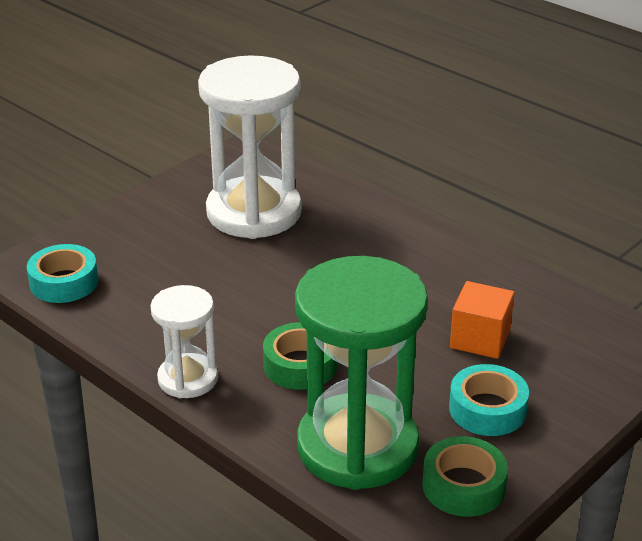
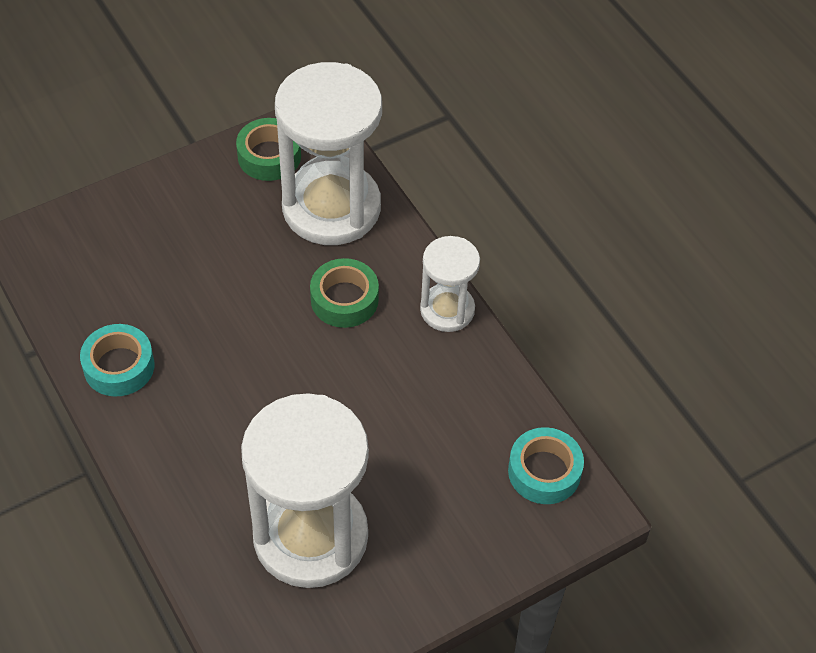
camera: 165 degrees left, 20 degrees up
(357, 447) = (331, 207): green hourglass -> white hourglass
(480, 339) = (172, 287): orange cube -> none
(487, 409) = (211, 214): turquoise tape -> turquoise tape (119, 366)

